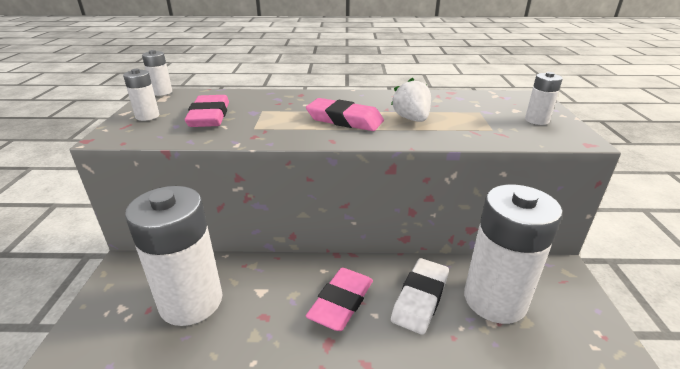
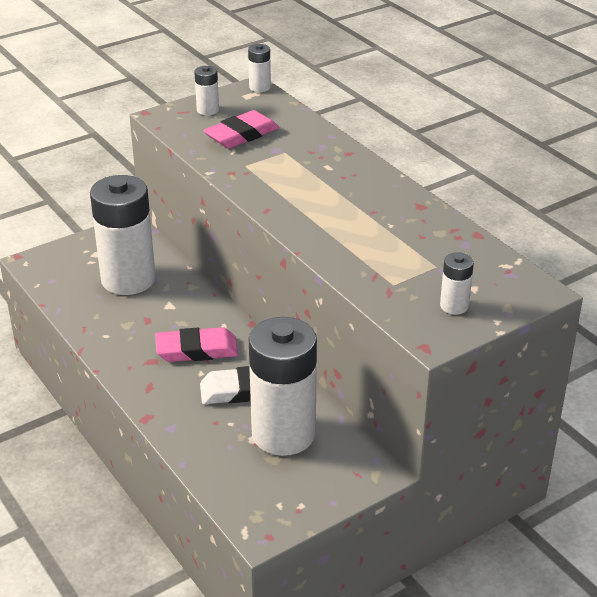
camera: 55 degrees right, 5 degrees up
(344, 120) = (315, 199): pink eraser -> none
(411, 119) = (362, 233): white strawberry -> none

